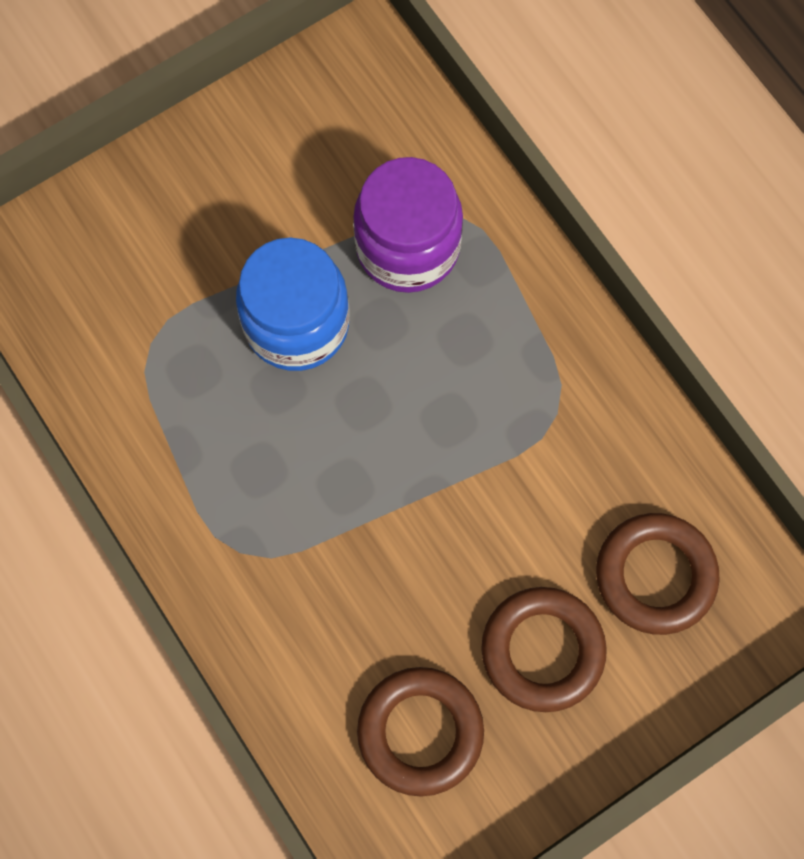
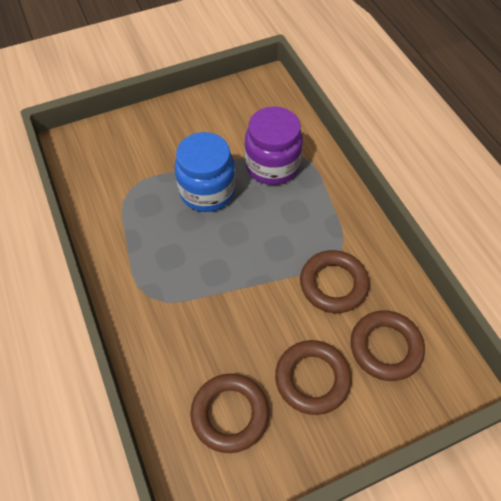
camera: 10 degrees right, 15 degrees down
(554, 474) = (333, 284): none -> brown ring

